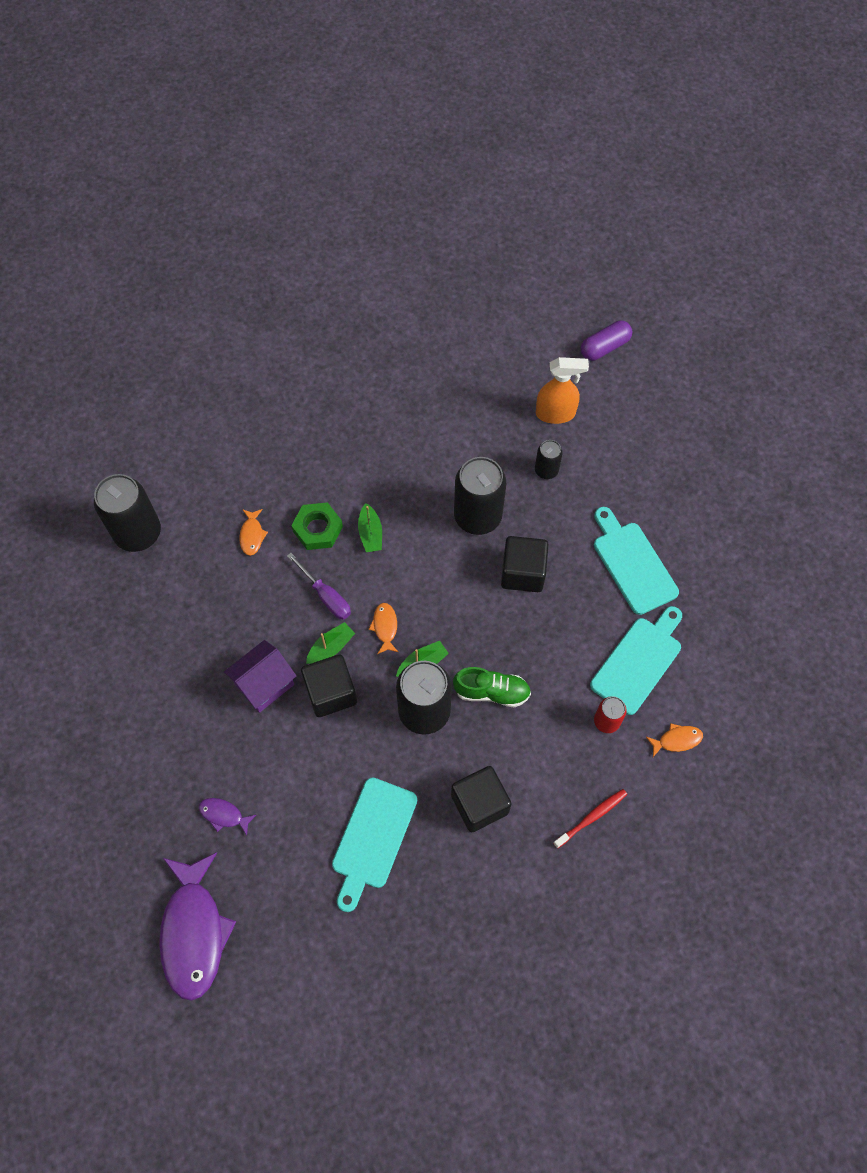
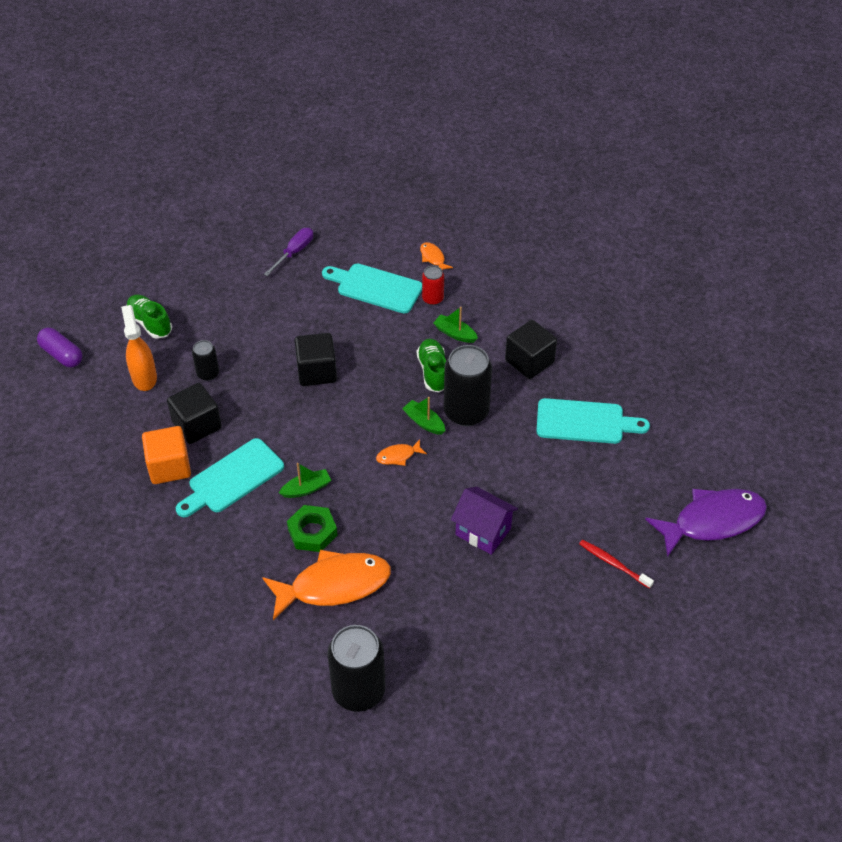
camera: 105 degrees left, 15 degrees down
(224, 815) = (610, 528): purple fish -> none
(252, 535) = (334, 585): orange fish -> orange fish, size x2.33
(326, 596) = (381, 507): purple screwdriver -> purple screwdriver (294, 252)
(331, 647) = (431, 491): green boat -> green boat (455, 333)
(331, 693) = (473, 480): black cube -> black cube (197, 425)
(434, 421) = (169, 467): none -> orange cube
(477, 516) = (268, 413): black can -> none
(592, 817) = (512, 295): red toothbrush -> red toothbrush (613, 563)
(632, 427) = (150, 323): none -> green shoe
(632, 564) = (288, 303): turquoise cutting board -> turquoise cutting board (232, 478)

